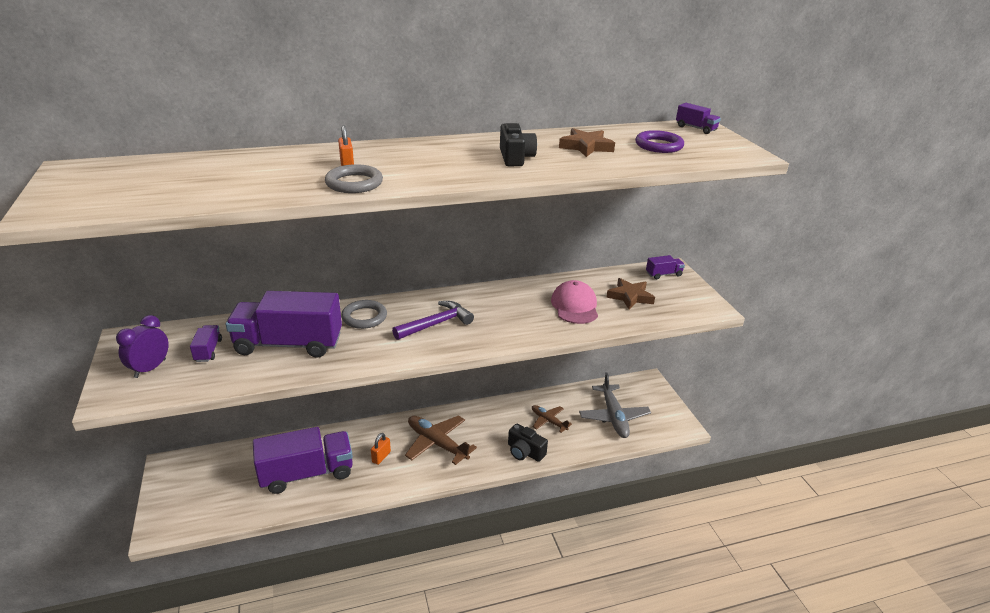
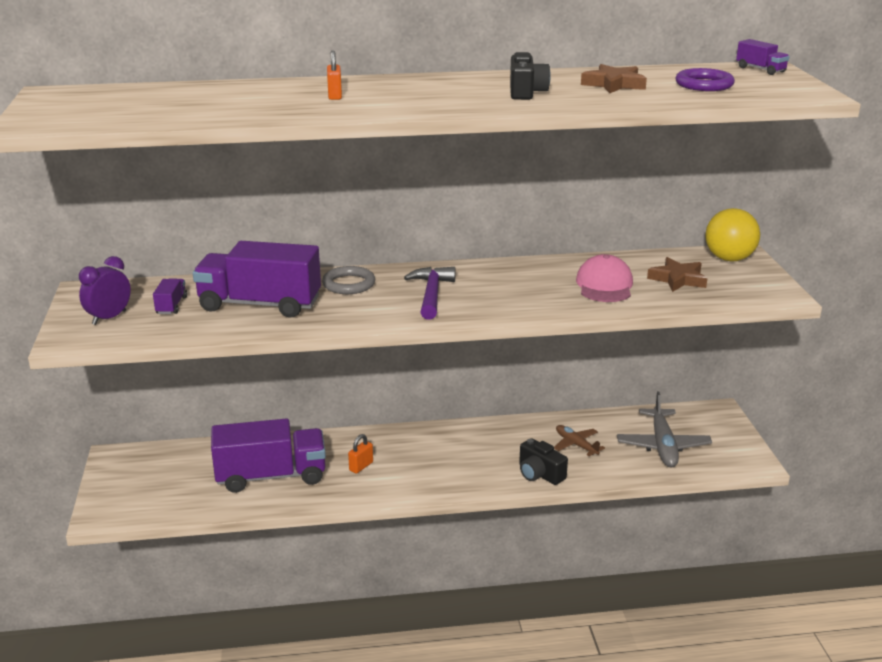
camera: 10 degrees right, 5 degrees down
(354, 183) = (339, 110): grey ring -> none
(436, 324) = (431, 294): purple hammer -> purple hammer turned 60 degrees counterclockwise
(437, 443) = (431, 458): brown plane -> none
(663, 274) = (729, 259): purple truck -> yellow ball

